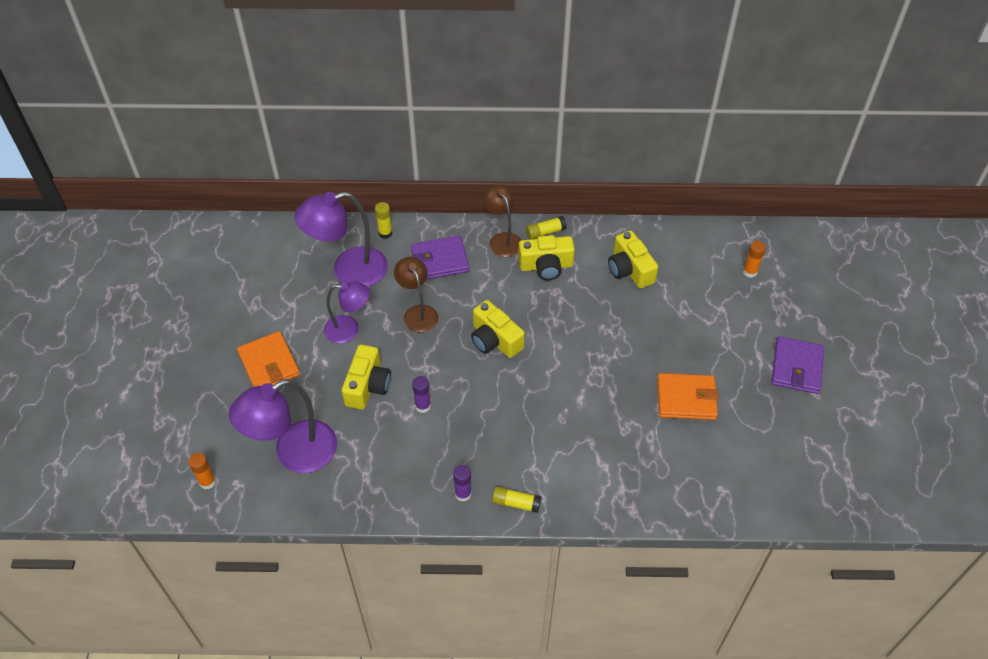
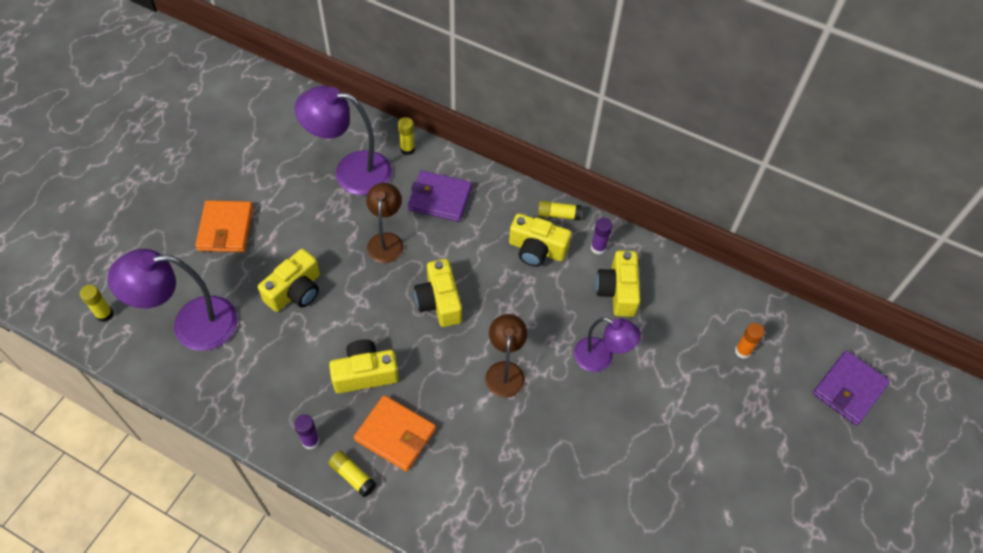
camera: 25 degrees right, 5 degrees up
(207, 482) = (104, 314): orange glue stick -> yellow glue stick
(349, 329) = (315, 228): purple lamp -> purple lamp (601, 358)
(423, 406) = (331, 335): purple glue stick -> purple glue stick (598, 248)
(472, 422) = (365, 373): none -> yellow camera
(502, 239) = (512, 203): brown lamp -> brown lamp (505, 371)
(686, 399) = (587, 454): orange wallet -> orange wallet (395, 434)
(796, 367) = (726, 479): purple wallet -> purple wallet (849, 389)

